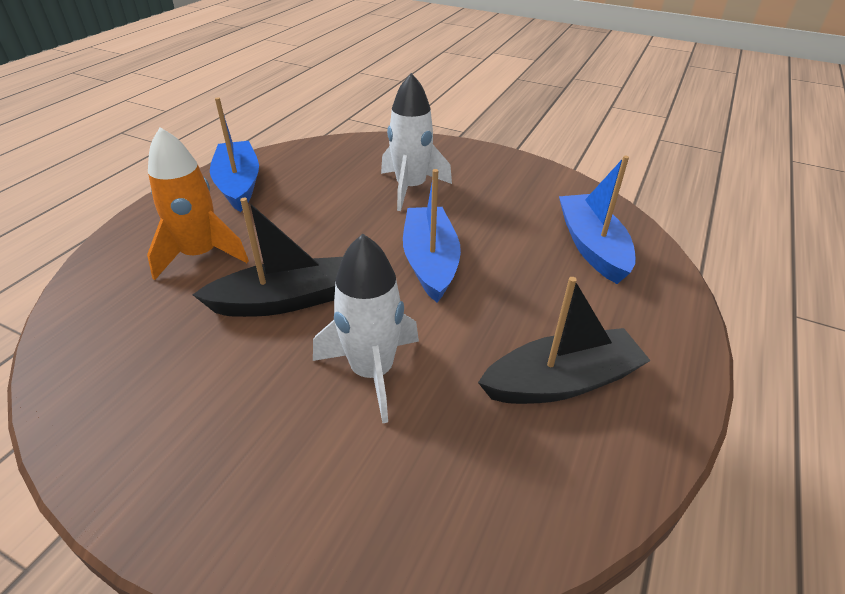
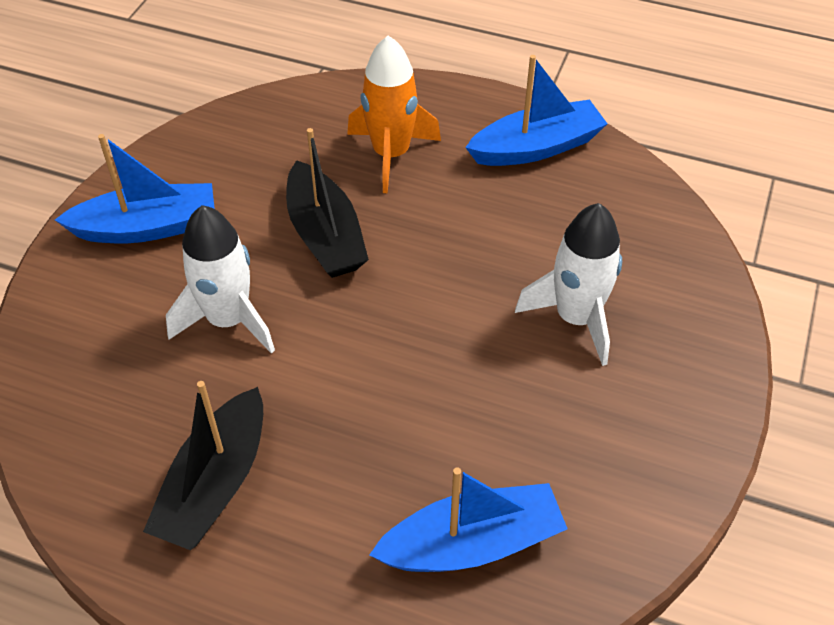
camera: 85 degrees right, 10 degrees up
(430, 262) = (408, 353): blue boat -> blue boat (147, 227)
(561, 381) = (215, 484): black boat -> black boat turned 45 degrees clockwise

